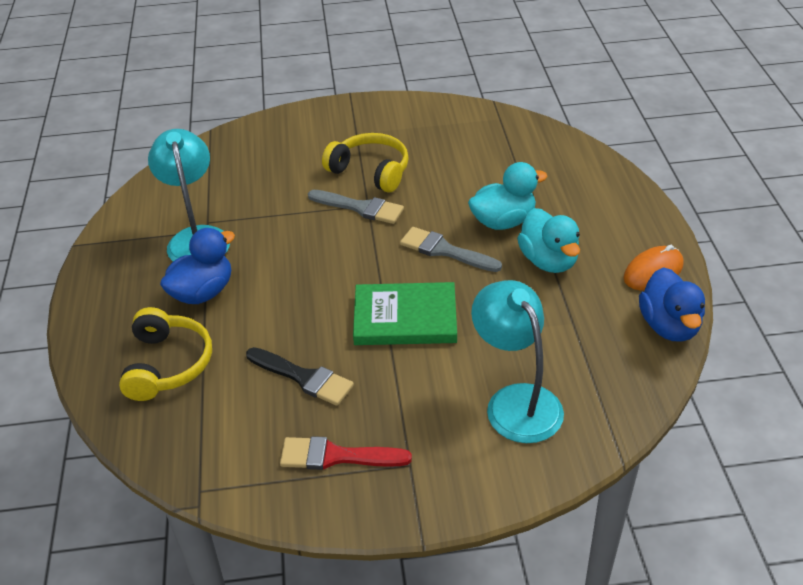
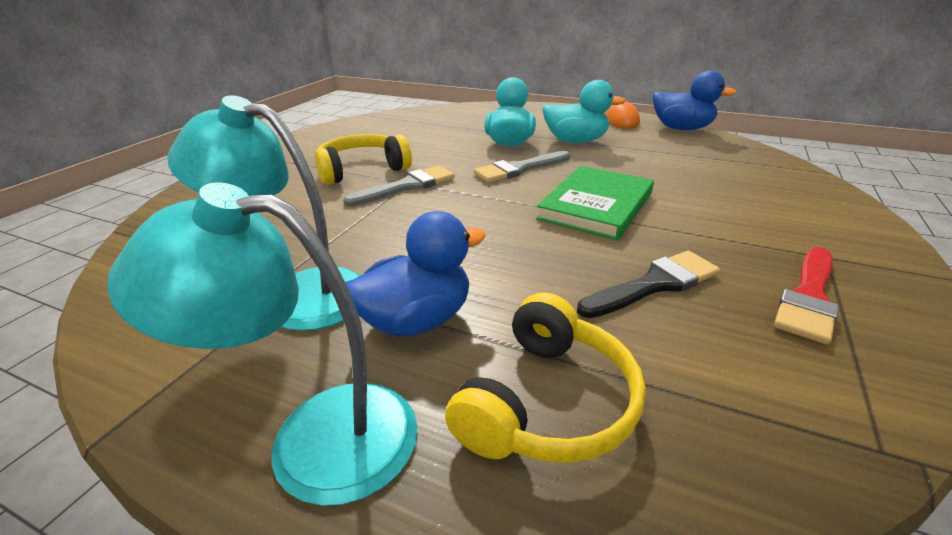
camera: 60 degrees left, 10 degrees down
(168, 364) = (548, 402): yellow headphones -> yellow headphones turned 90 degrees clockwise
(203, 292) = (417, 320): blue duck -> blue duck turned 75 degrees clockwise
(516, 401) = (744, 189): turquoise lamp -> turquoise lamp (315, 437)

